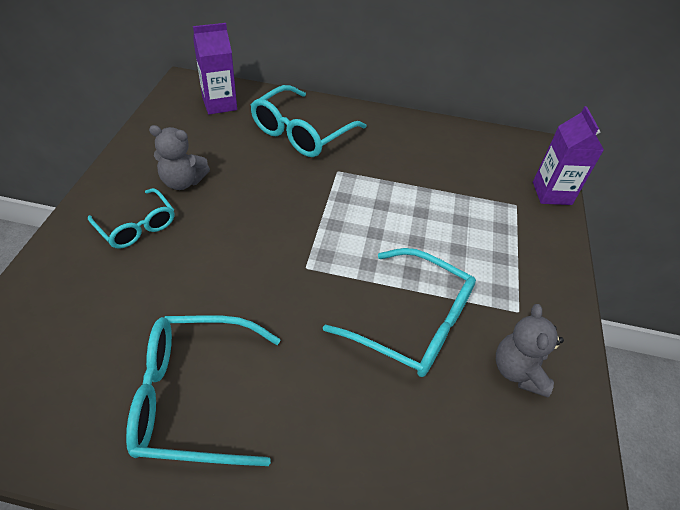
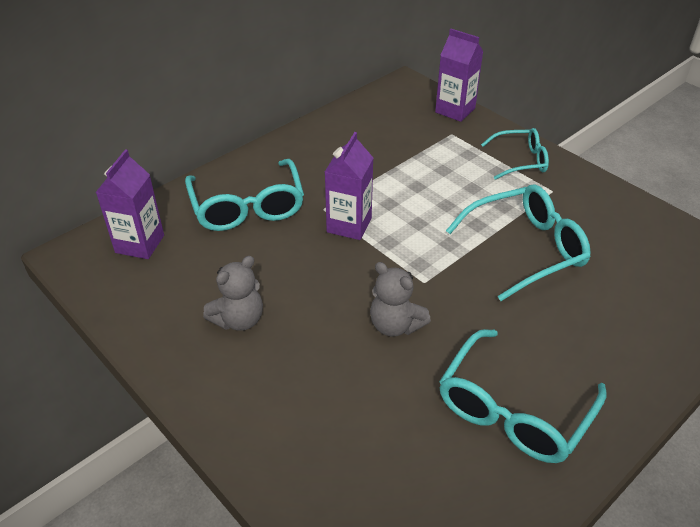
camera: 50 degrees left, 5 degrees down
(137, 226) = (275, 379): turquoise glasses -> turquoise glasses (520, 160)
(332, 193) = (349, 225): none -> purple carton
(518, 371) = (601, 219): grey teddy bear -> grey teddy bear (395, 325)

